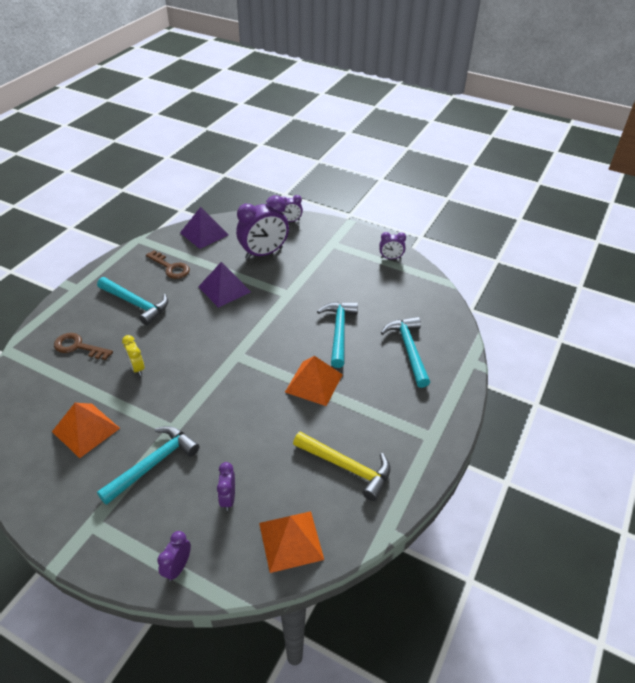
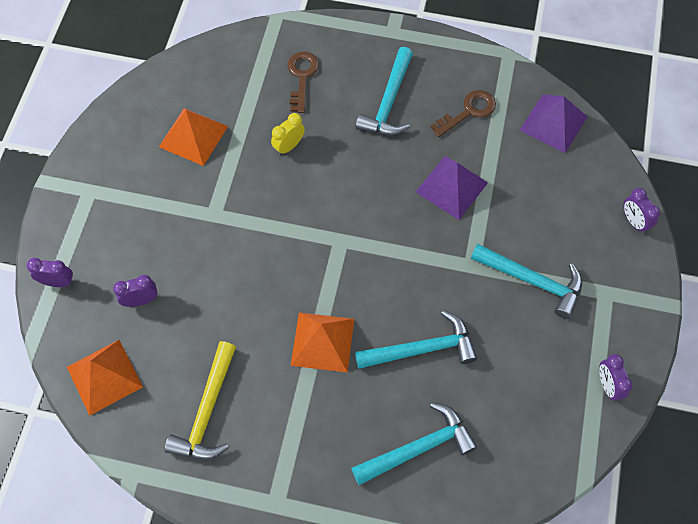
camera: 75 degrees right, 20 degrees up
(153, 464) = (166, 215): turquoise hammer -> turquoise hammer (532, 281)
(170, 267) = (468, 112): brown key -> brown key turned 150 degrees counterclockwise
(264, 253) = (543, 210): purple clock -> none

